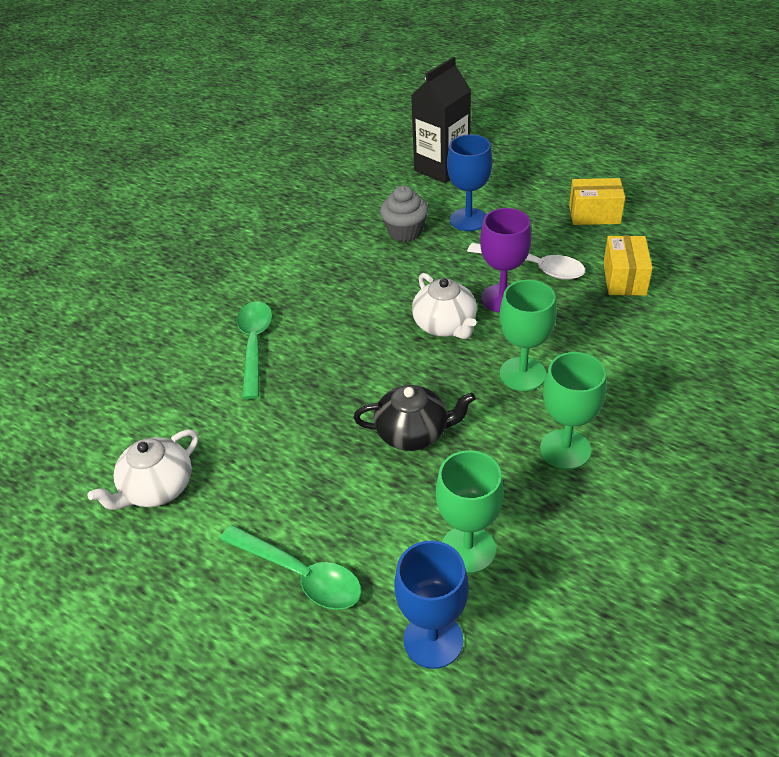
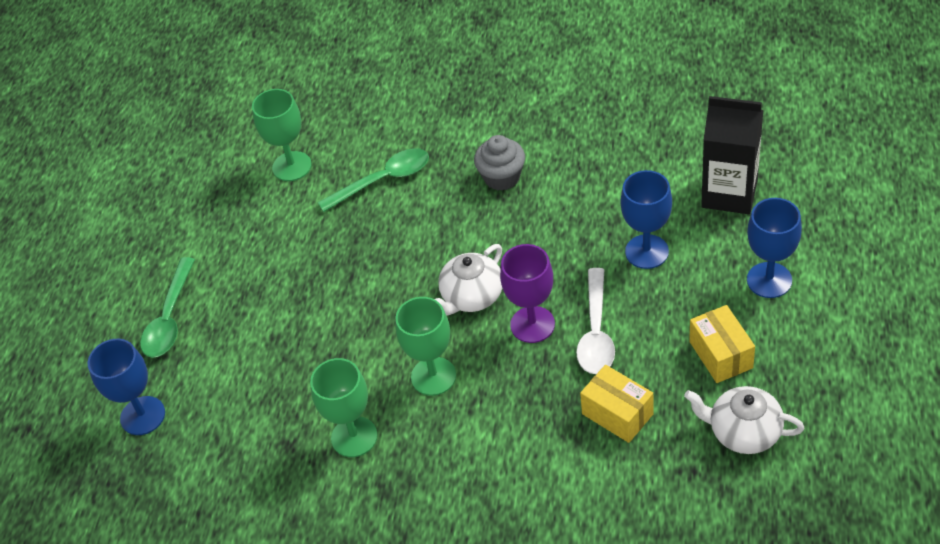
camera: 70 degrees right, 5 degrees up
(157, 488) = (213, 202): white teapot -> white teapot (743, 432)
(405, 231) = (597, 210): grey cupcake -> grey cupcake (502, 177)
(413, 433) = (329, 327): black teapot -> none
(468, 549) = (226, 407): green goblet -> green goblet (292, 166)
(538, 175) = (769, 280): none -> blue goblet
(624, 279) = (617, 414): yellow box -> yellow box turned 60 degrees clockwise

